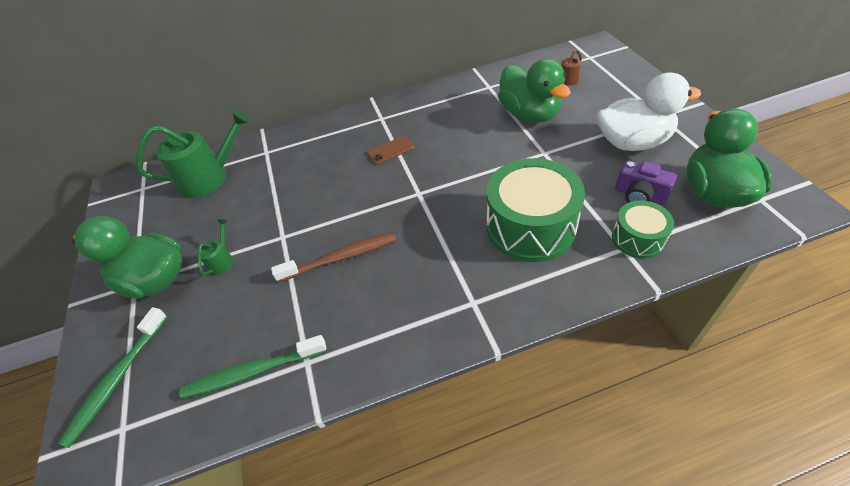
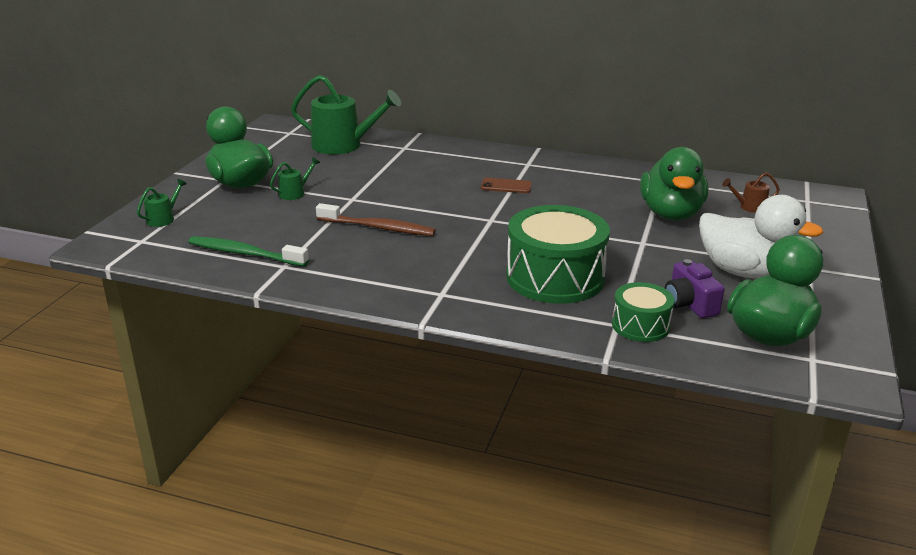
camera: 30 degrees right, 20 degrees down
(117, 379) = (163, 219): green toothbrush -> green watering can

